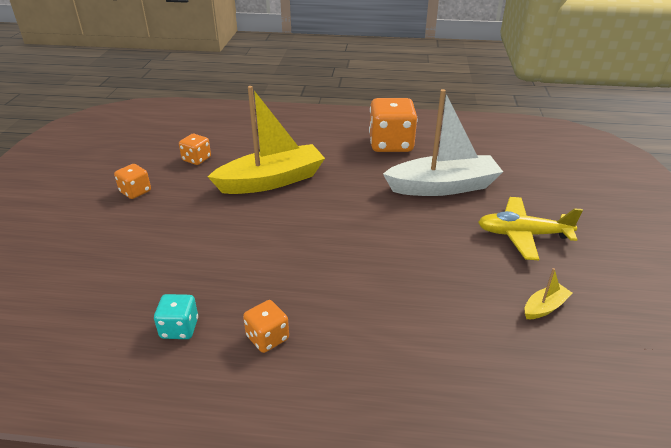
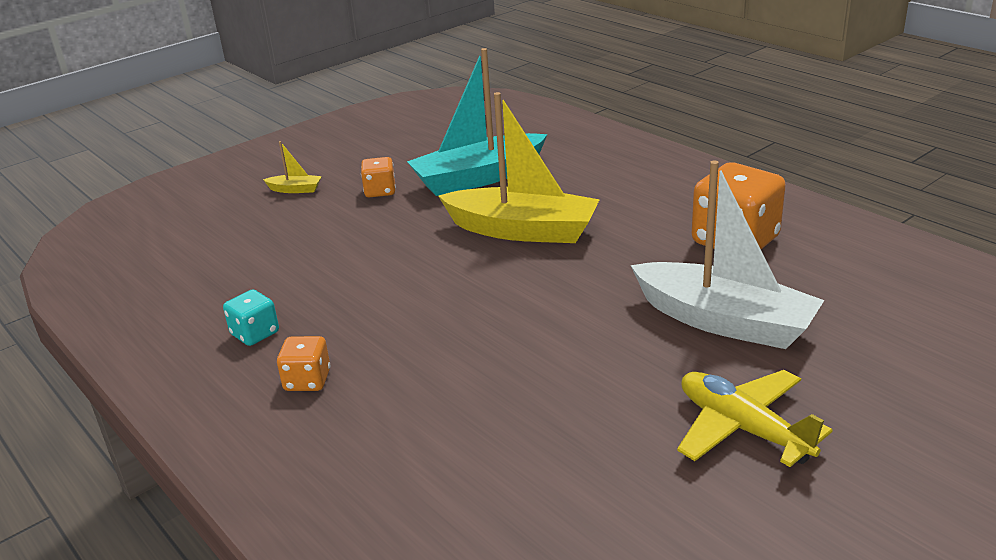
camera: 45 degrees right, 5 degrees down
(196, 159) = (479, 178): orange dice -> turquoise boat
(544, 307) = (629, 519): yellow boat -> yellow boat (295, 189)

